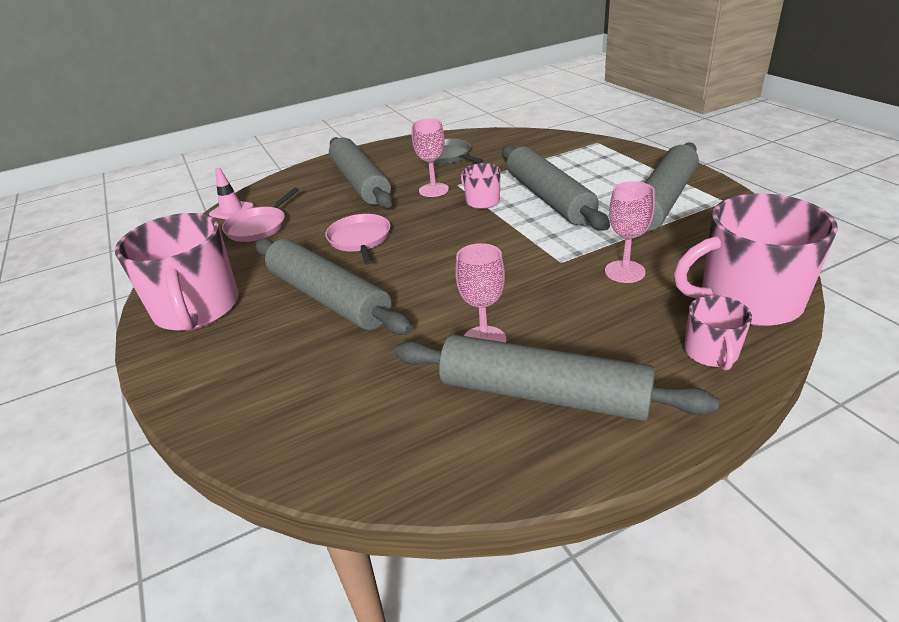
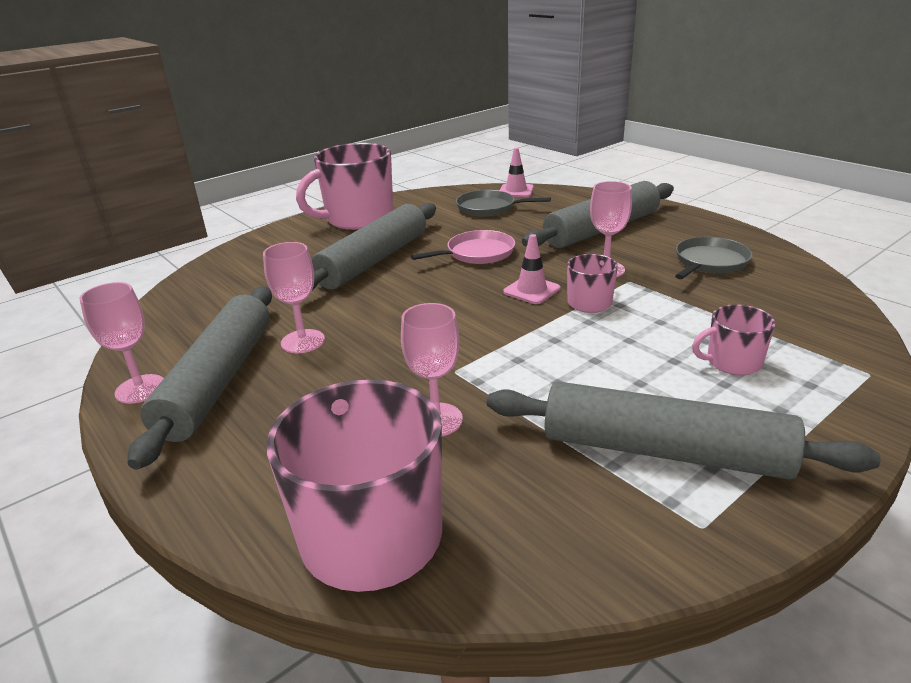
camera: 75 degrees right, 5 degrees down
(259, 227) = (489, 208): pink pan -> grey pan
(449, 221) = (531, 290): none -> pink traffic cone
(544, 457) = (140, 389): none -> pink goblet
(548, 198) = (622, 347): grey rolling pin -> none
(711, 353) = (259, 491): pink mug -> pink mug (732, 362)

